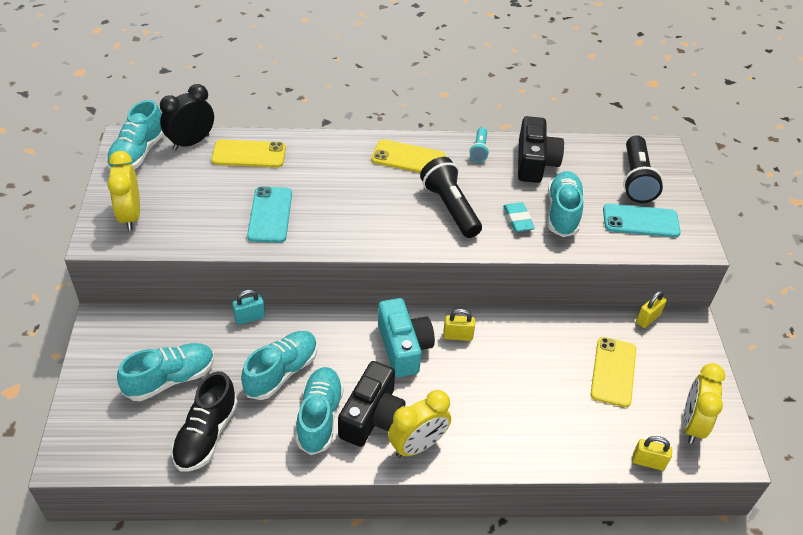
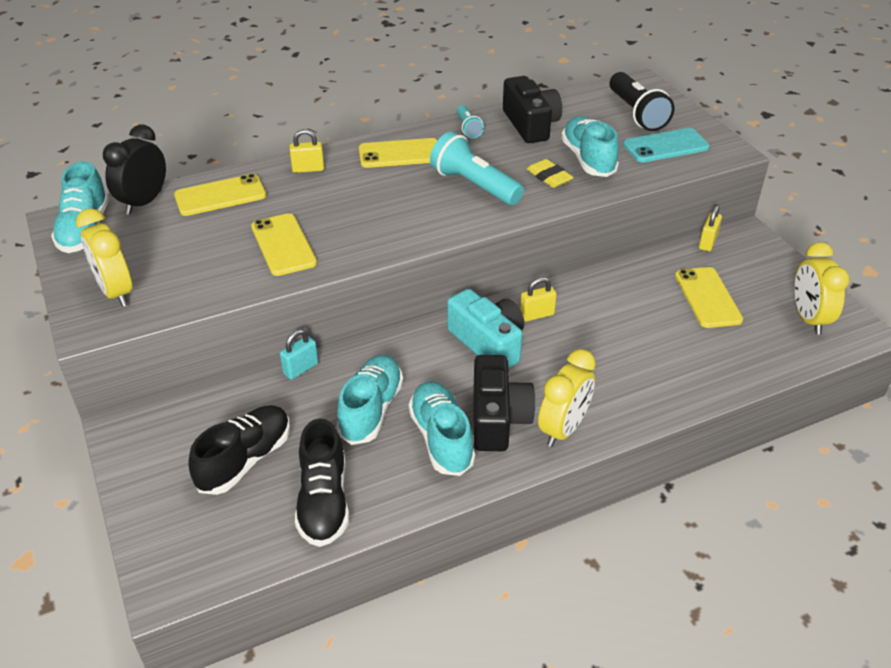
camera: 20 degrees left, 5 degrees down
(170, 379) = (245, 460): turquoise shoe -> black shoe
(270, 215) = (283, 245): turquoise phone -> yellow phone
(450, 208) = (474, 185): black flashlight -> turquoise flashlight
(518, 220) = (549, 177): turquoise eraser -> yellow eraser
(648, 462) = (793, 364): yellow padlock -> yellow padlock (308, 169)

